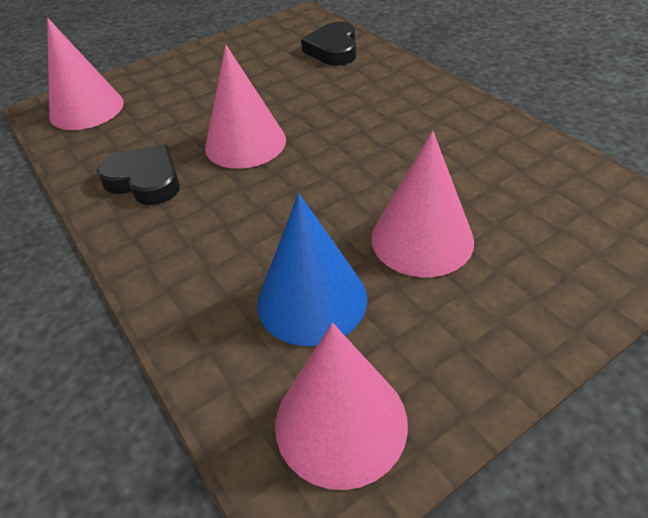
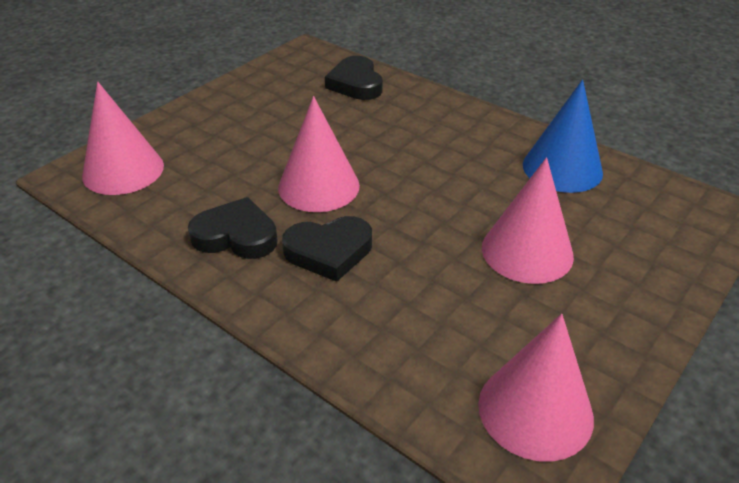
camera: 20 degrees left, 5 degrees down
(220, 208) = (329, 251): none -> black heart
(312, 300) = (459, 318): blue cone -> blue cone (562, 168)

